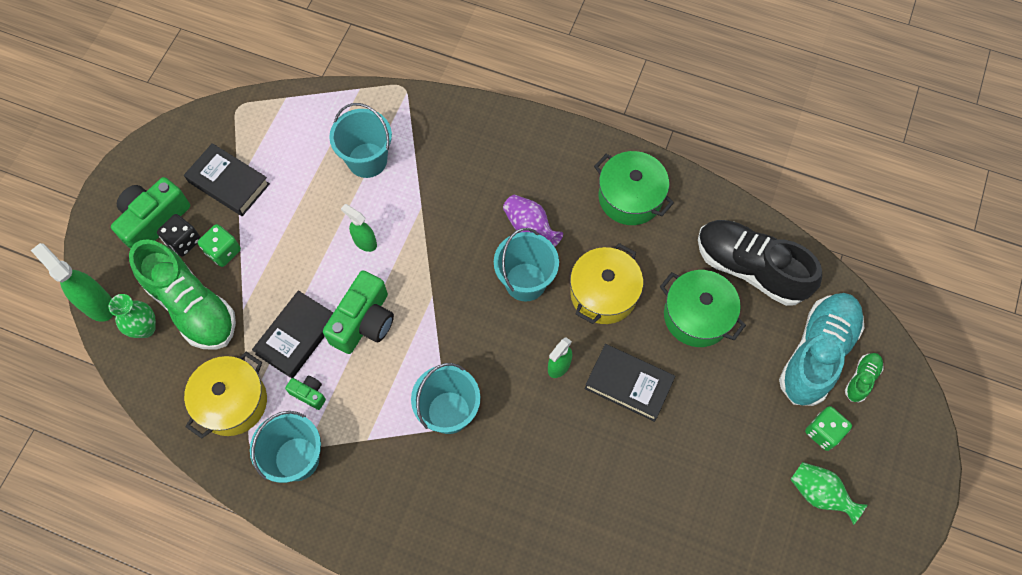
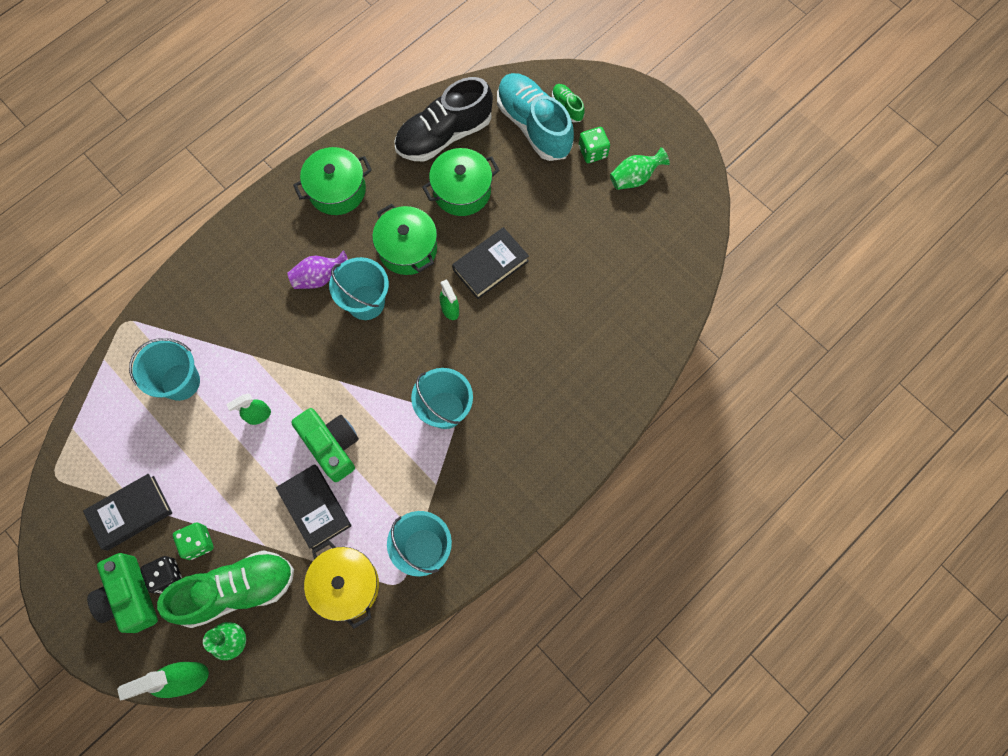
camera: 65 degrees left, 5 degrees up
(309, 394) = (372, 517): green camera -> none
(603, 293) = (407, 249): yellow pot -> green pot

